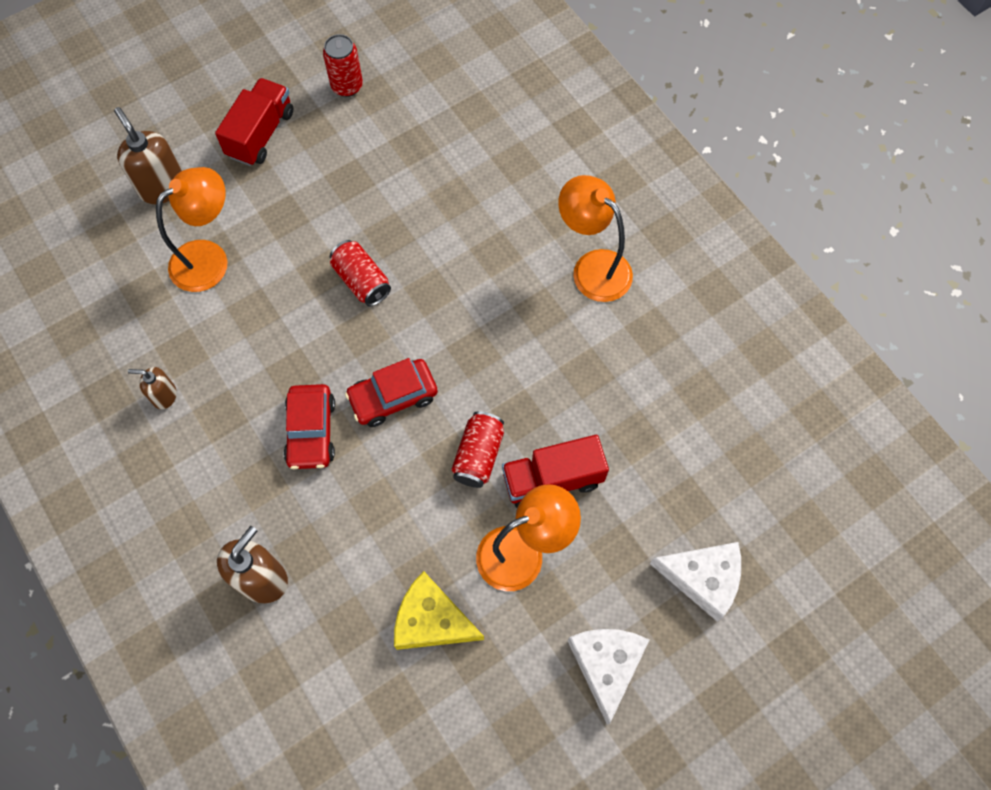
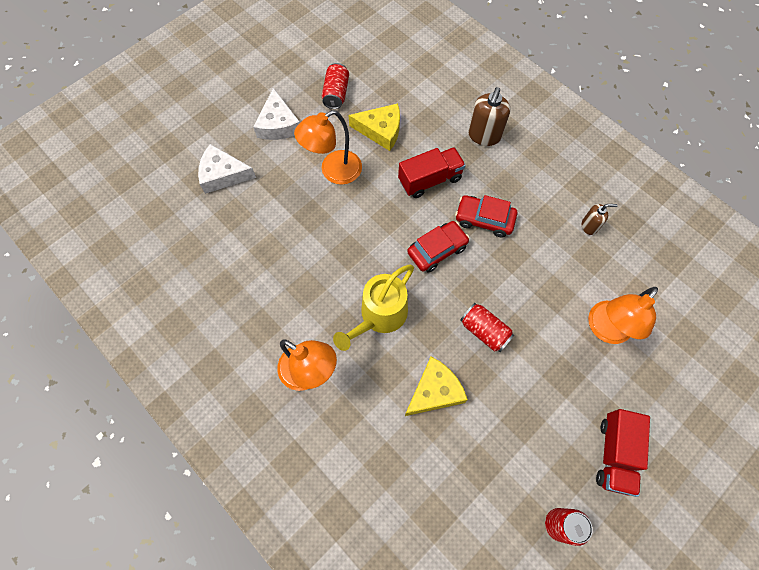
camera: 170 degrees right, 0 degrees up
(162, 187) = (671, 386): brown soap dispenser -> none
(311, 431) = (484, 219): red car -> red car turned 60 degrees counterclockwise
(443, 224) = (434, 391): none -> yellow cheese
(478, 455) = (371, 222): red can -> red can (336, 93)
(493, 320) = (379, 316): none -> yellow watering can
(552, 479) = (321, 215): red truck -> red truck (430, 180)

